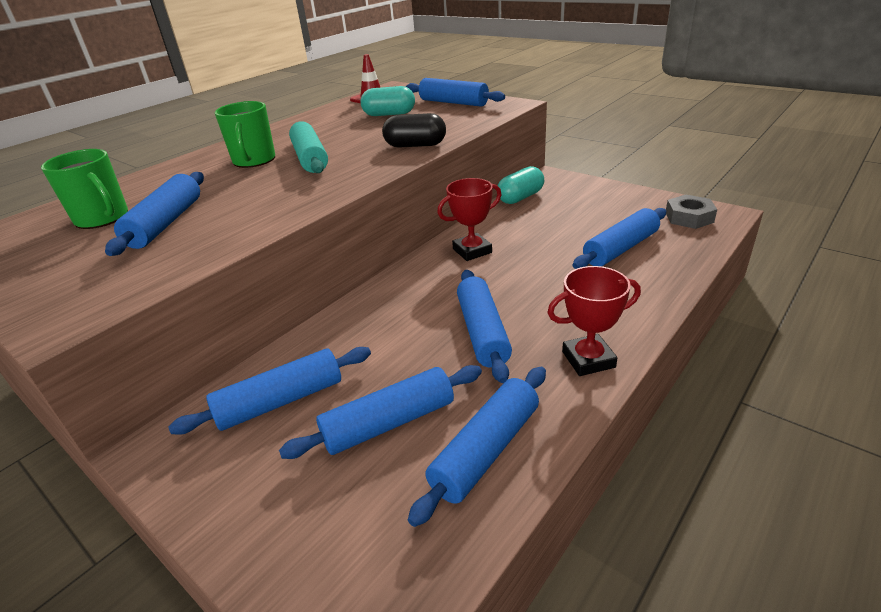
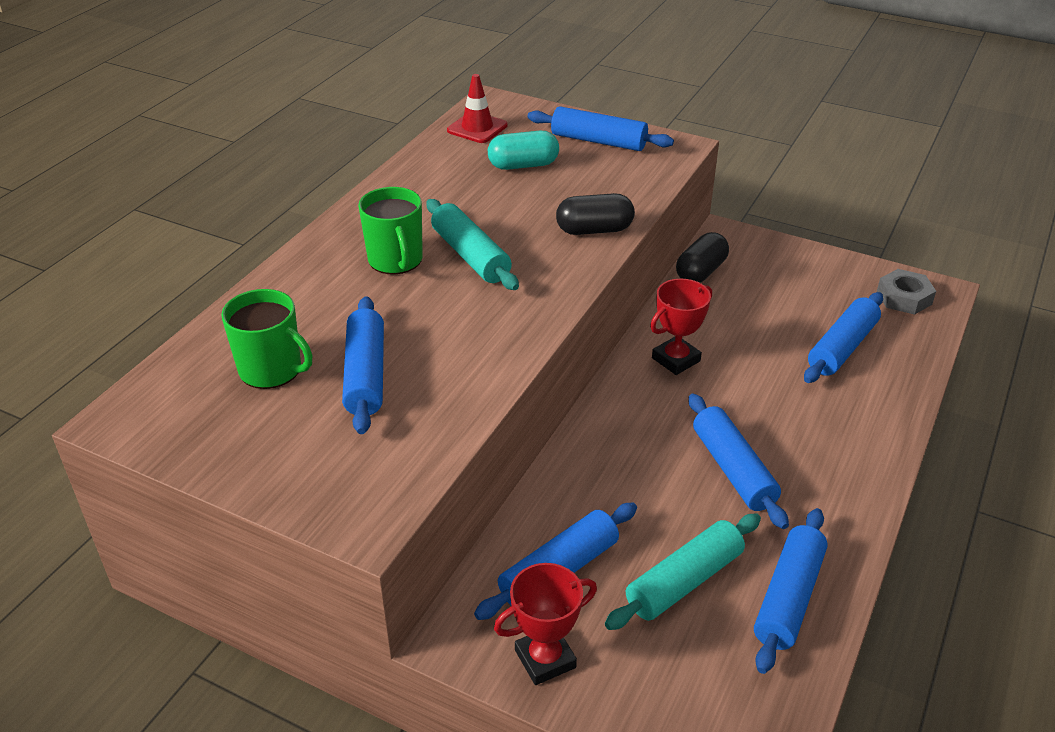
camera: 15 degrees left, 5 degrees up
(389, 423) = (684, 581): blue rolling pin -> turquoise rolling pin
(520, 197) = (700, 272): turquoise capsule -> black capsule
(588, 359) = (850, 492): red trophy -> red trophy (545, 659)

